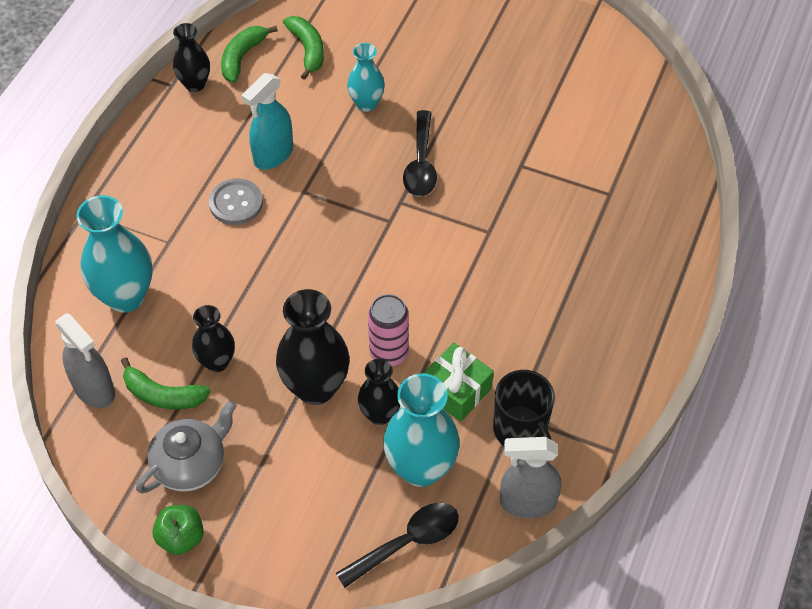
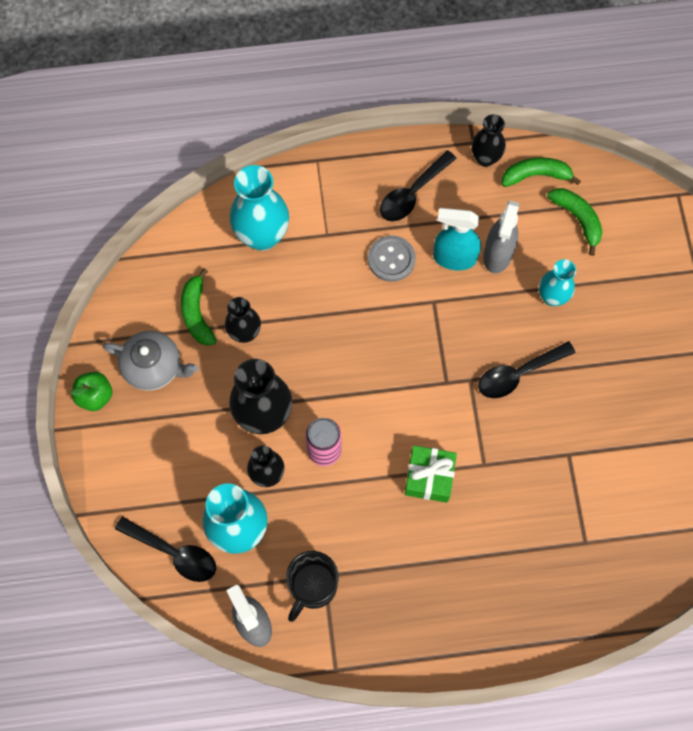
camera: 60 degrees right, 15 degrees up
(94, 389) = (175, 265): grey spray bottle -> grey spray bottle (497, 255)
(183, 154) = (412, 193): none -> black spoon
(307, 50) = (577, 219): green banana -> green banana turned 75 degrees counterclockwise
(456, 390) = (320, 519): green gift -> green gift (429, 477)

